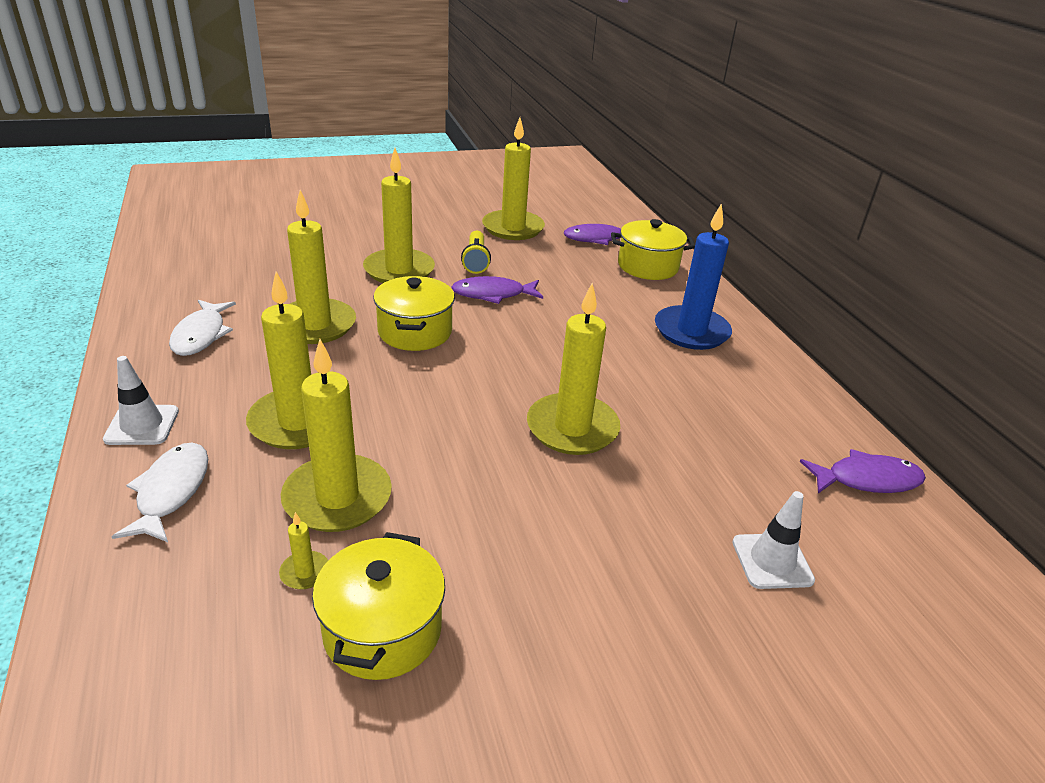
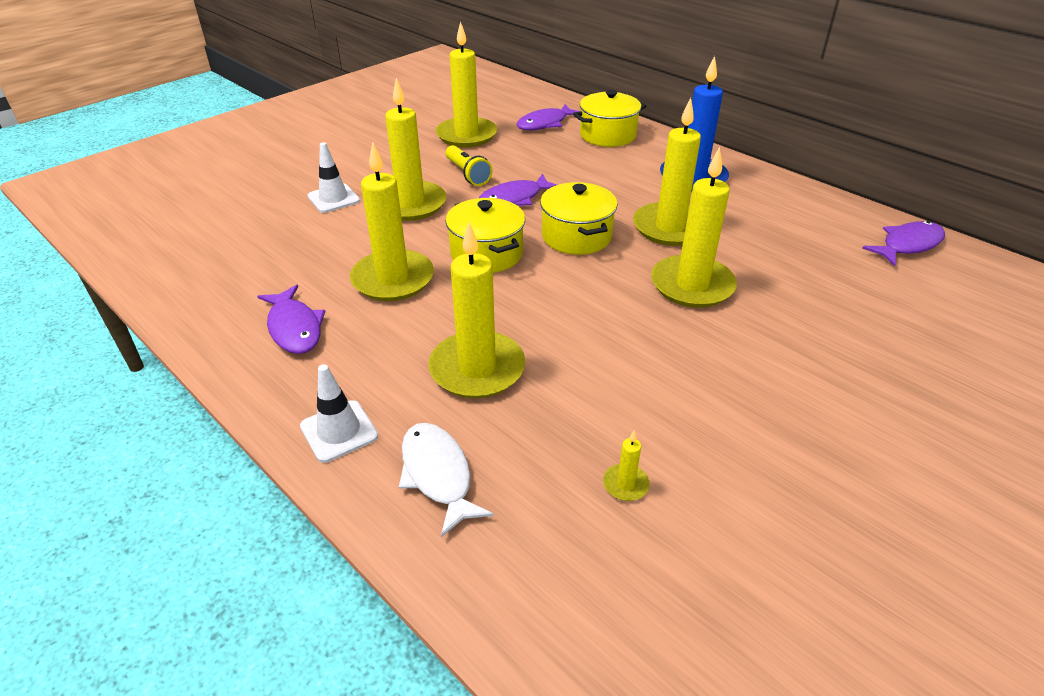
camera: 25 degrees left, 5 degrees up
(201, 335) = (294, 328): white fish -> purple fish
(337, 497) = (582, 415): yellow candle -> yellow candle (669, 227)
(382, 630) = (730, 497): yellow pot -> yellow pot (576, 236)
(772, 561) = (912, 325): white traffic cone -> white traffic cone (333, 198)

